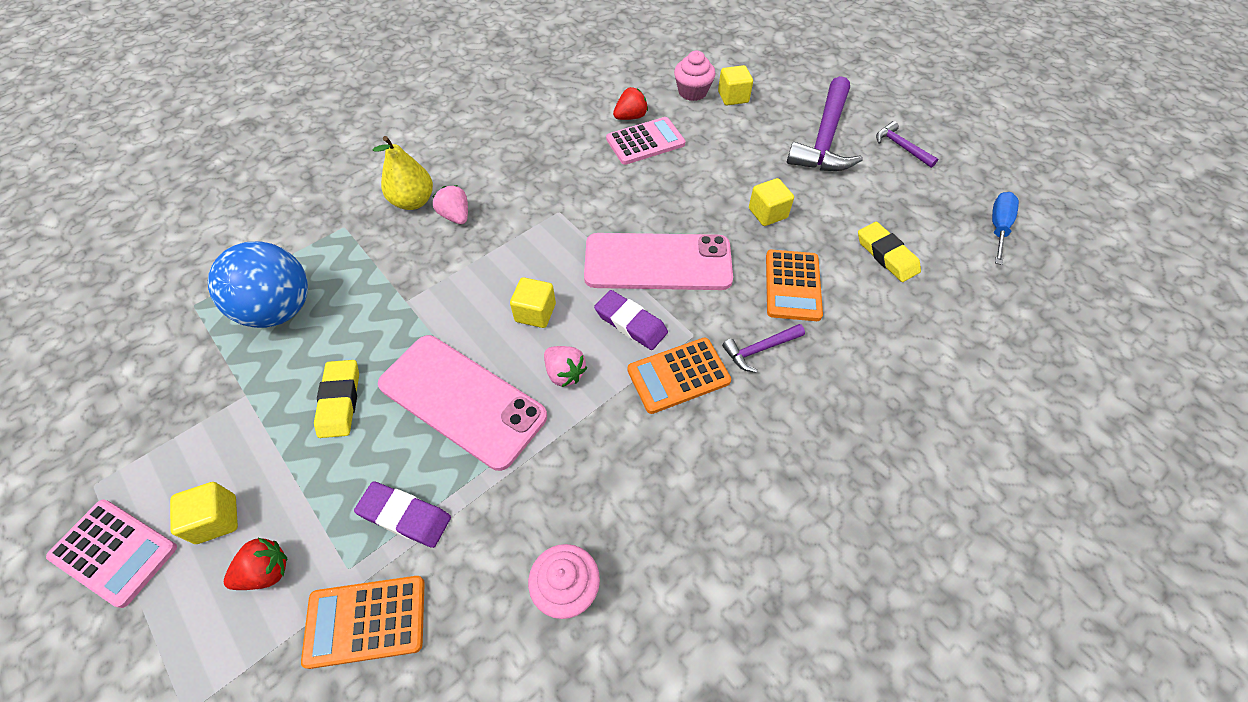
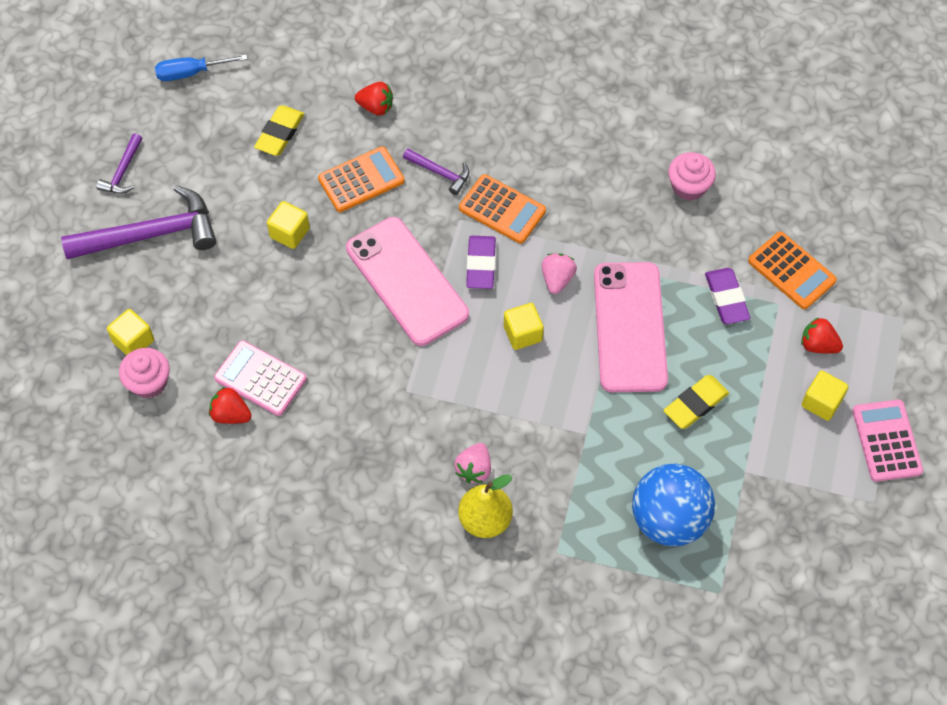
camera: 125 degrees left, 5 degrees up
(879, 341) = (376, 107): none -> red strawberry

